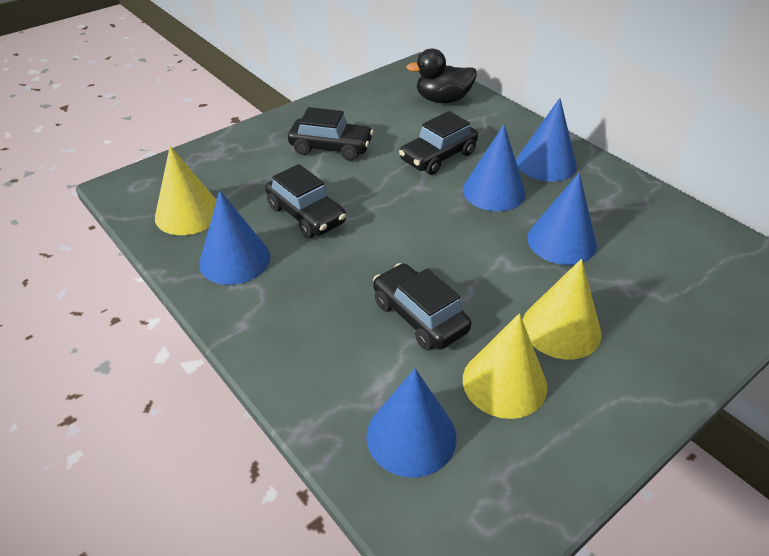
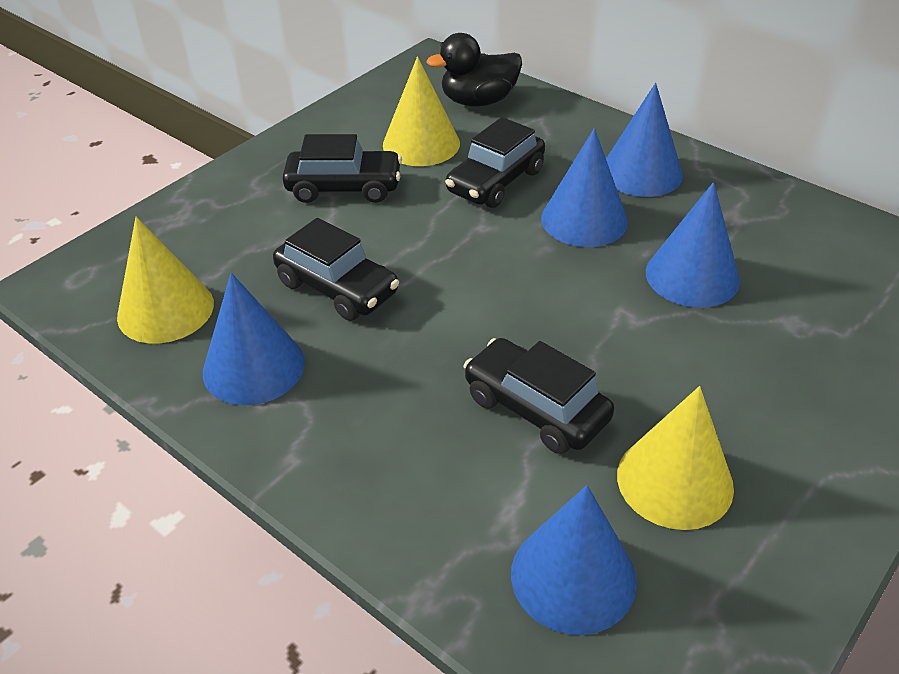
camera: 10 degrees left, 0 degrees up
(561, 328) = (726, 394): yellow cone -> yellow cone (421, 144)

